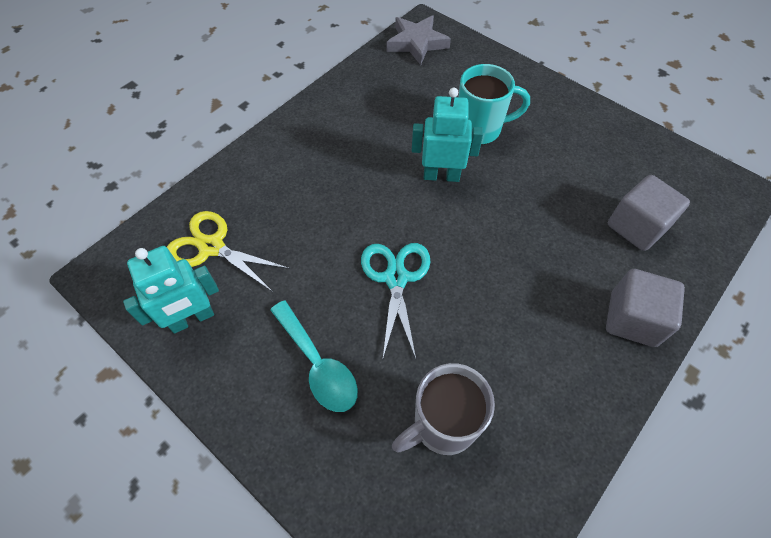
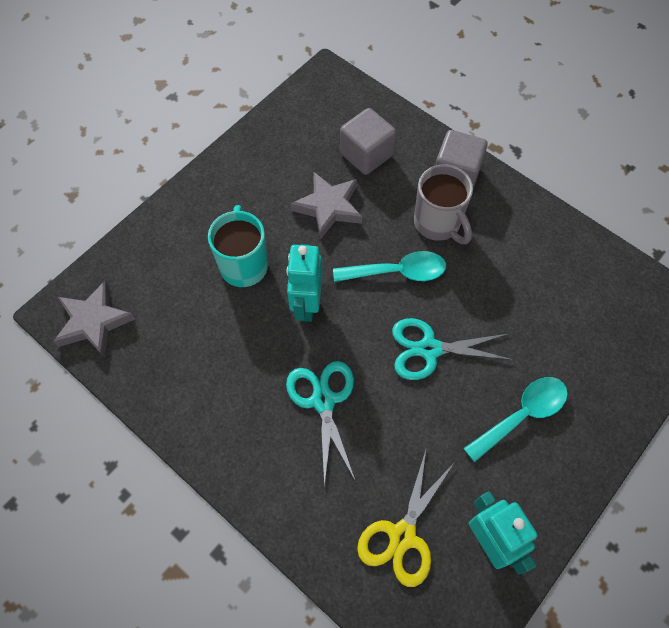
camera: 90 degrees left, 5 degrees up
(343, 189) = (323, 401): none -> turquoise scissors
(442, 425) = (560, 316): grey mug -> grey mug (438, 224)
(486, 252) = (397, 272): none -> turquoise spoon
(557, 192) = (328, 207): none -> grey star

